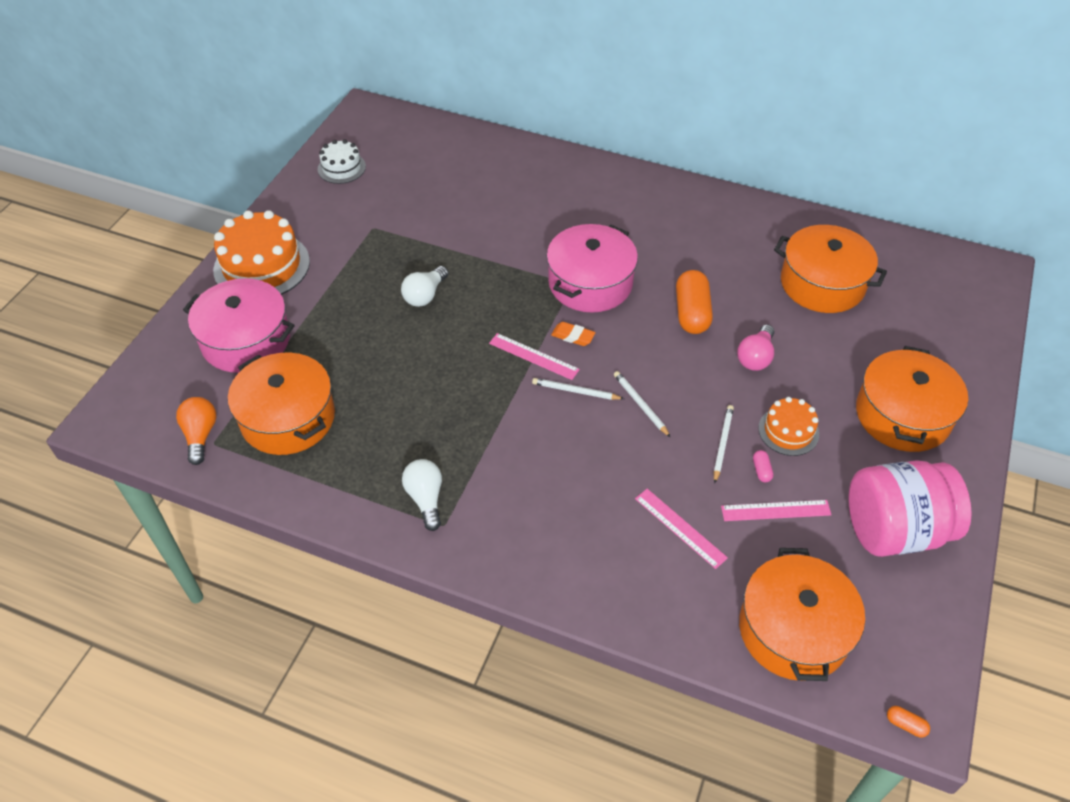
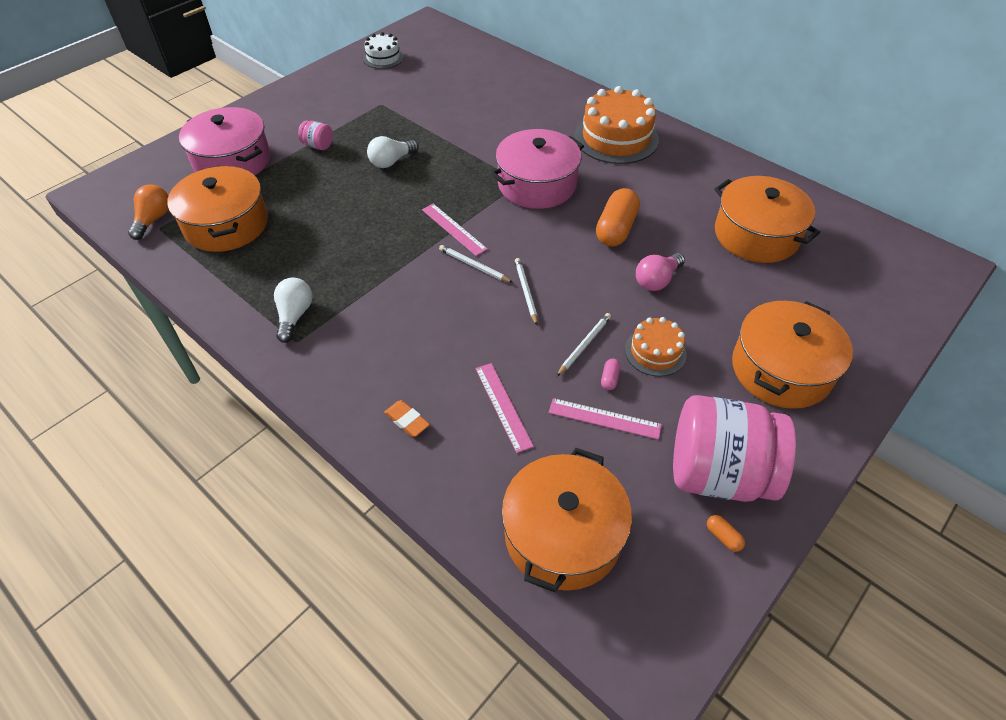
camera: 20 degrees right, 0 degrees up
(262, 266) = (278, 112): orange cake -> orange cake (616, 138)
(333, 296) = (318, 145): none -> pink jar
(573, 336) = (497, 222): orange eraser -> orange eraser (407, 421)
(905, 724) = (632, 671): orange capsule -> orange capsule (723, 537)

